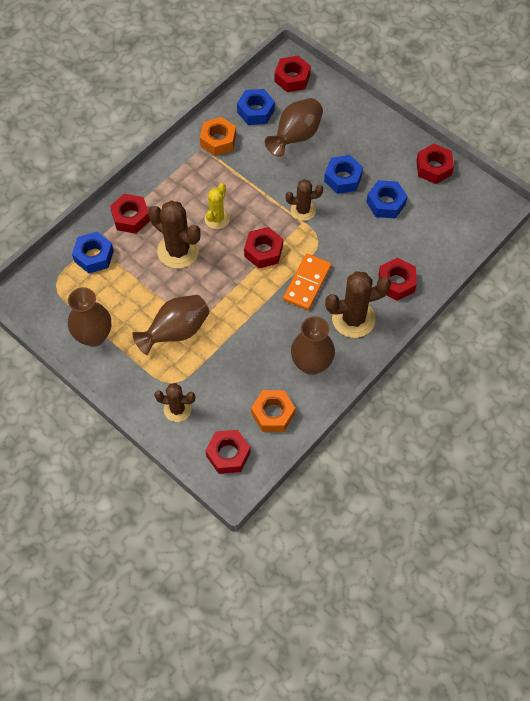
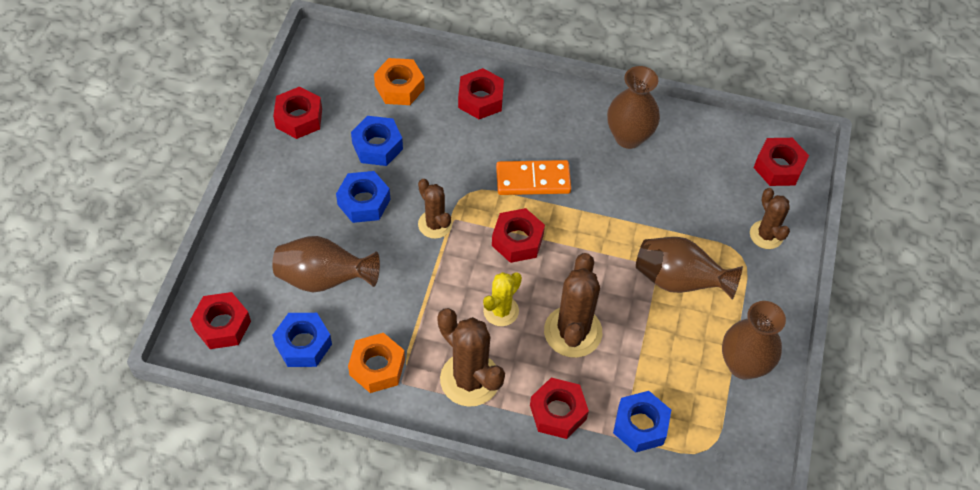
camera: 120 degrees left, 5 degrees down
(217, 219) = (501, 311): yellow cactus -> yellow cactus turned 45 degrees counterclockwise
(273, 414) = (708, 147): orange nut -> orange nut (399, 87)
(353, 319) = (550, 121): brown cactus -> brown cactus (470, 379)

